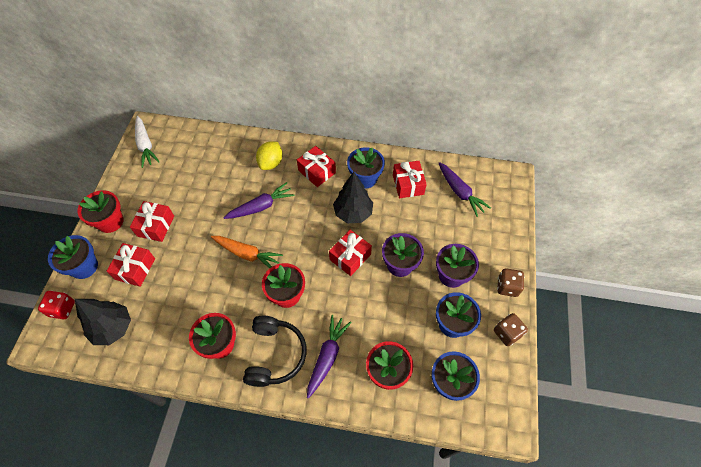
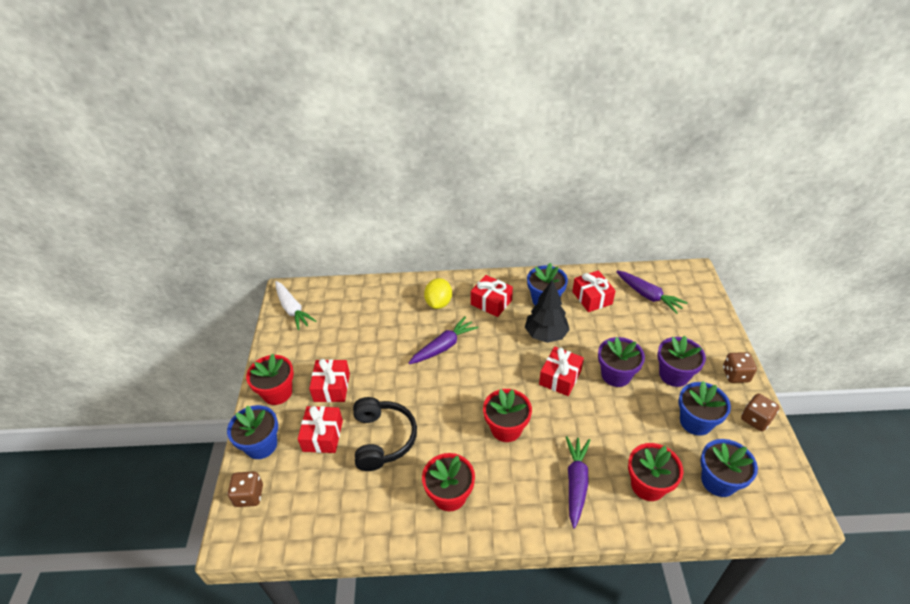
camera: 10 degrees left, 15 degrees down
(62, 309) = (249, 495): red dice -> brown dice
(113, 328) = (317, 504): black tree -> none
(247, 254) = (446, 396): orange carrot -> none
(275, 355) = (516, 493): black headphones -> black headphones (382, 439)

